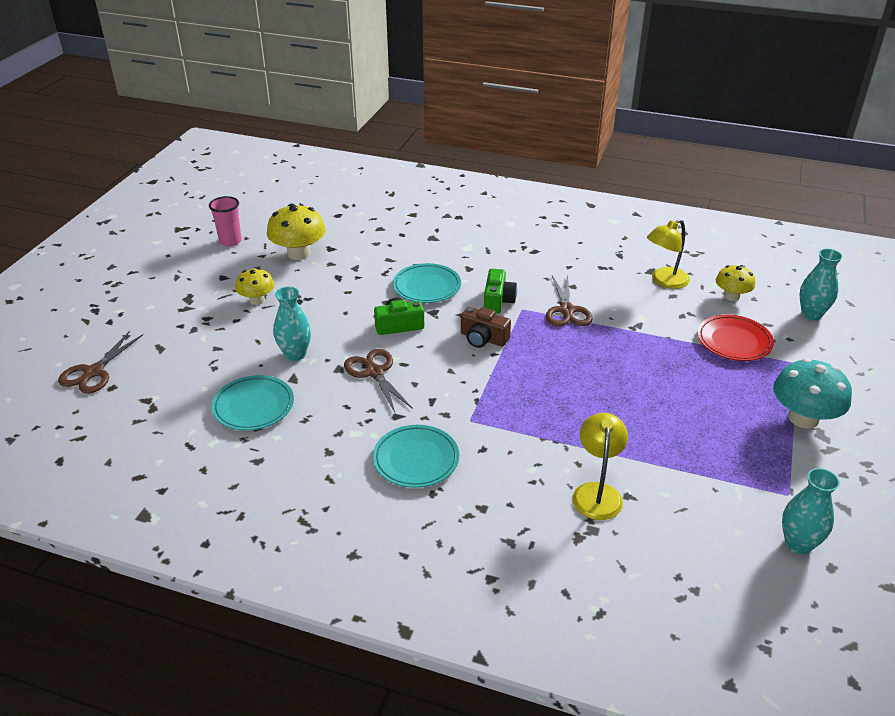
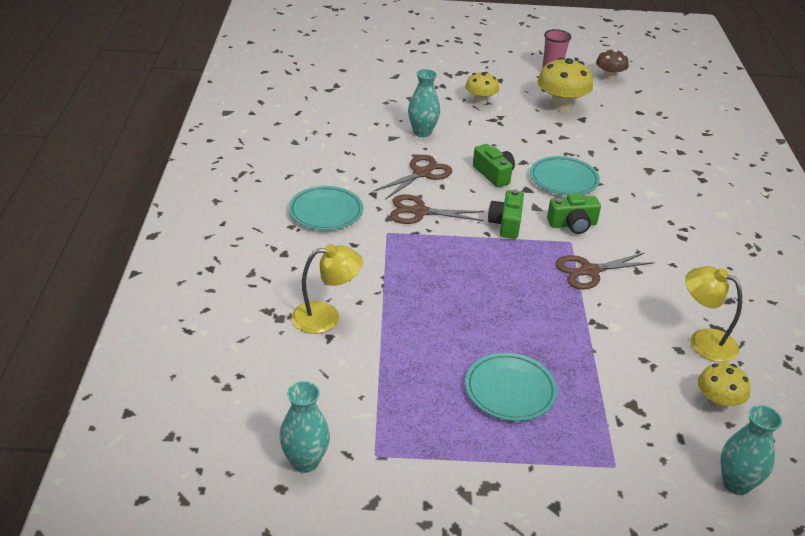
camera: 70 degrees right, 0 degrees up
(94, 372) = (354, 59): brown scissors -> brown scissors (419, 212)
(253, 406) = (351, 128): turquoise plate -> turquoise plate (510, 390)
(265, 212) = (609, 77): none -> brown mushroom
(483, 338) = (506, 224): brown camera -> green camera
(734, 341) = (622, 406): red plate -> none
(803, 418) = (509, 470): turquoise mushroom -> none

